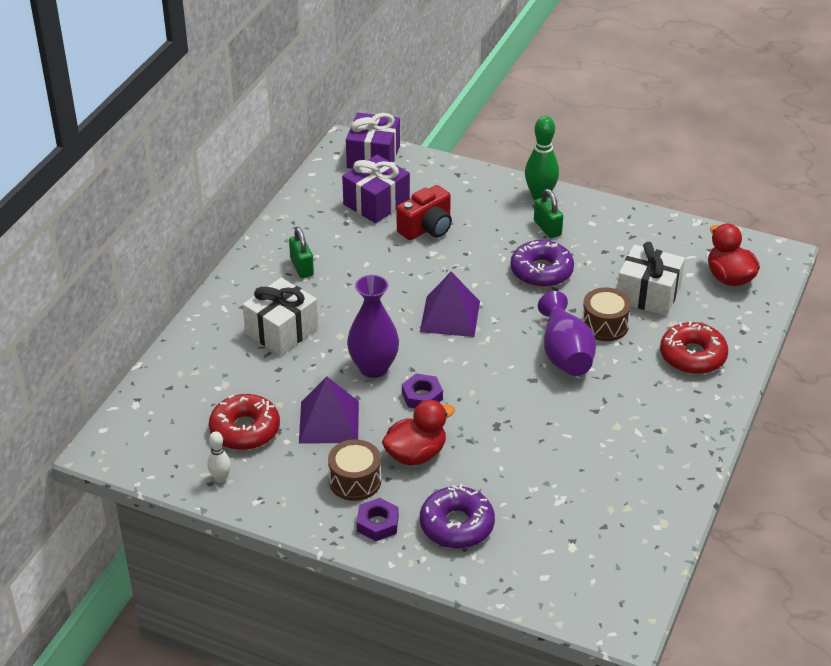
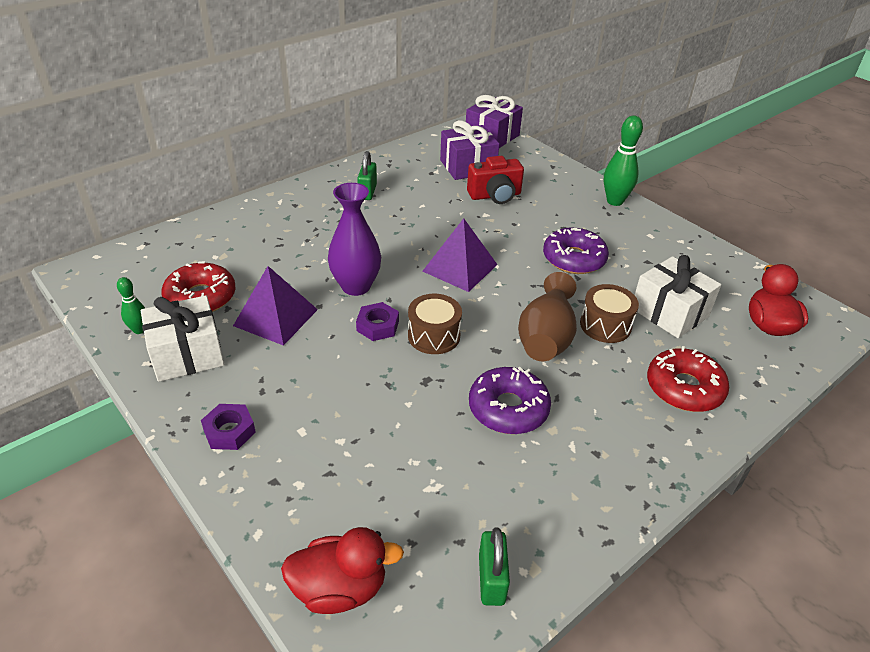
camera: 25 degrees right, 0 degrees up
(220, 478) = (139, 330): white bowling pin -> green bowling pin
(281, 331) = (307, 231): white gift -> white gift (187, 354)
(355, 481) = (248, 380): brown drum -> brown drum (434, 336)
(416, 454) = (326, 377): red duck -> red duck (340, 588)
(457, 525) = (303, 467): purple donut -> purple donut (508, 408)
(547, 228) = (604, 227): green padlock -> green padlock (491, 579)
(565, 354) = (546, 337): purple vase -> brown vase

